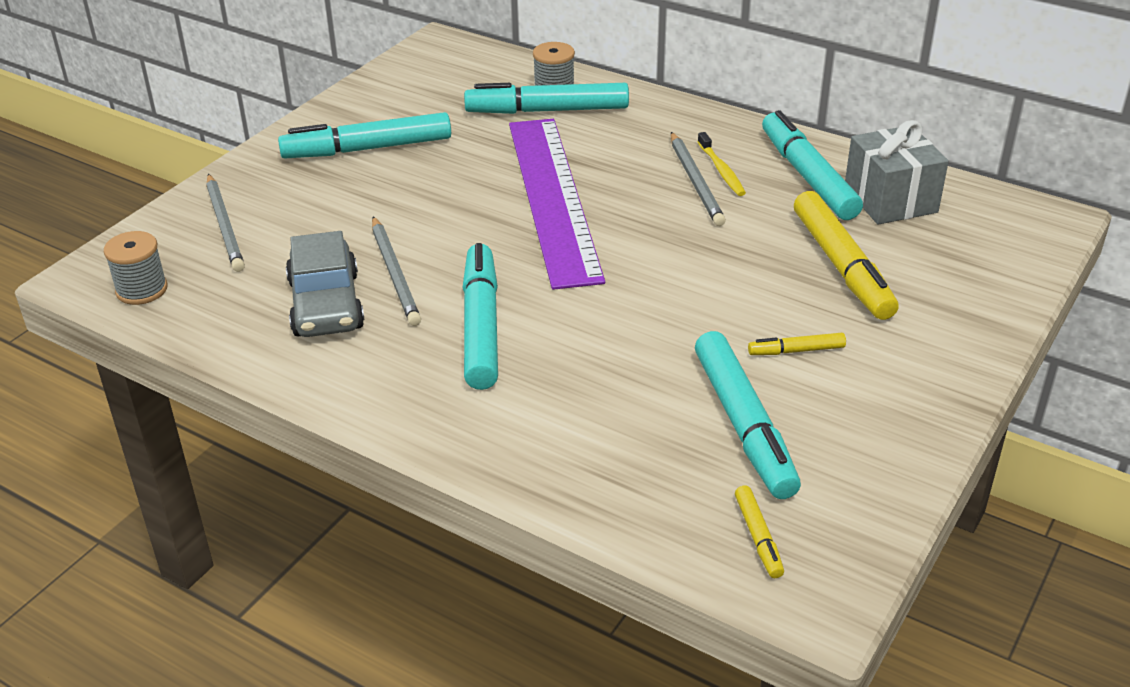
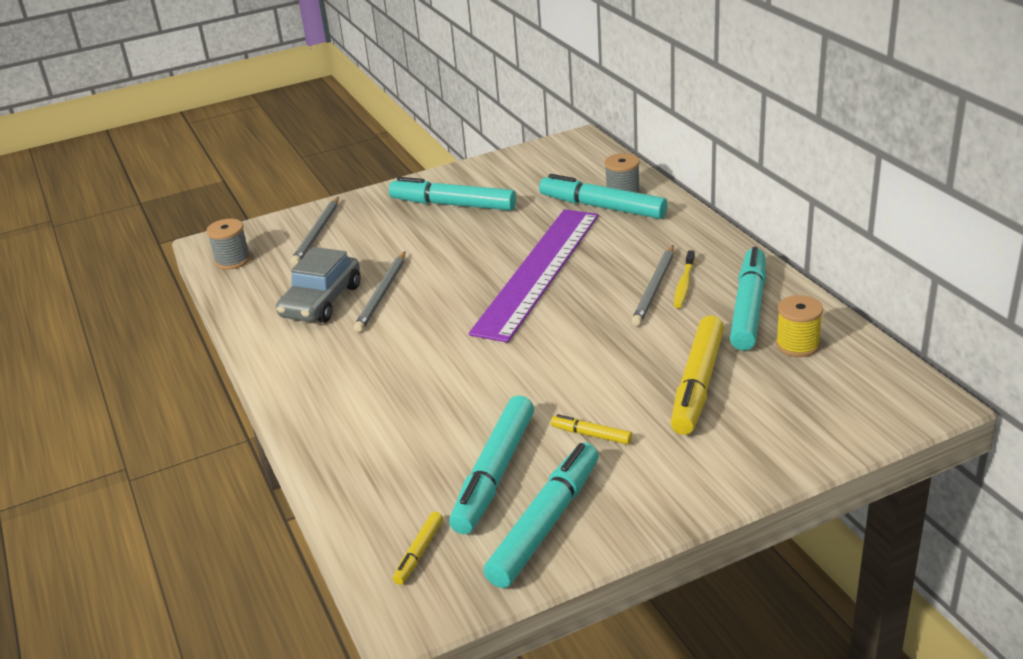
camera: 35 degrees right, 5 degrees down
(481, 326) = (397, 345): turquoise marker -> turquoise marker (545, 523)
(890, 200) = (797, 345): grey gift -> yellow spool

